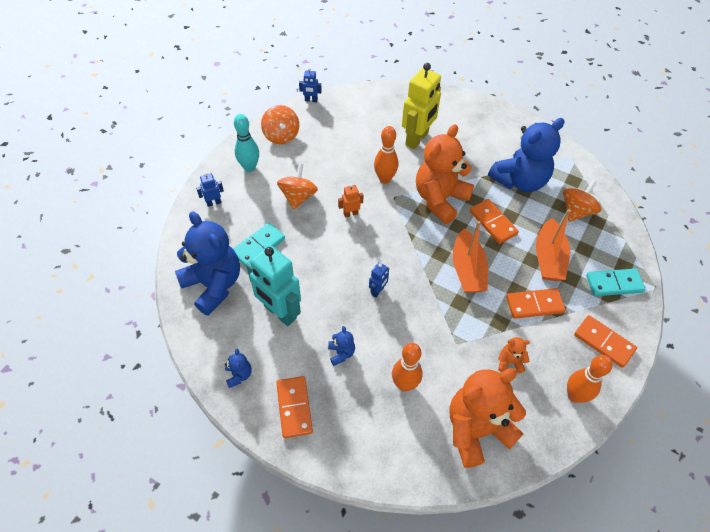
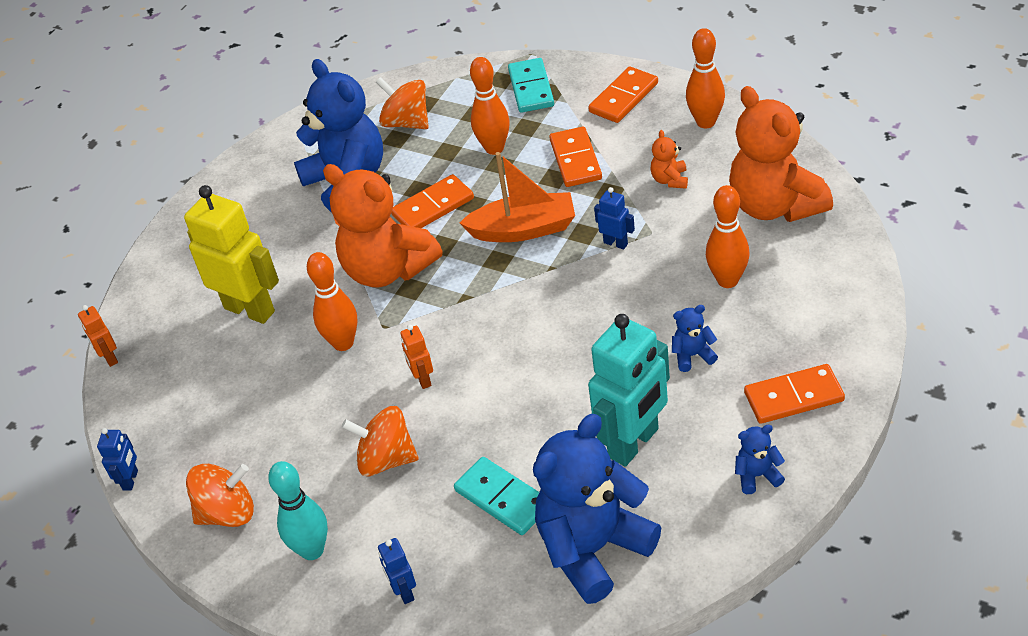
camera: 85 degrees left, 10 degrees down
(378, 291) = (575, 326): blue robot -> blue robot (615, 243)
(392, 87) = (109, 358): none -> orange robot
(548, 258) = (494, 148): orange boat -> orange bowling pin

